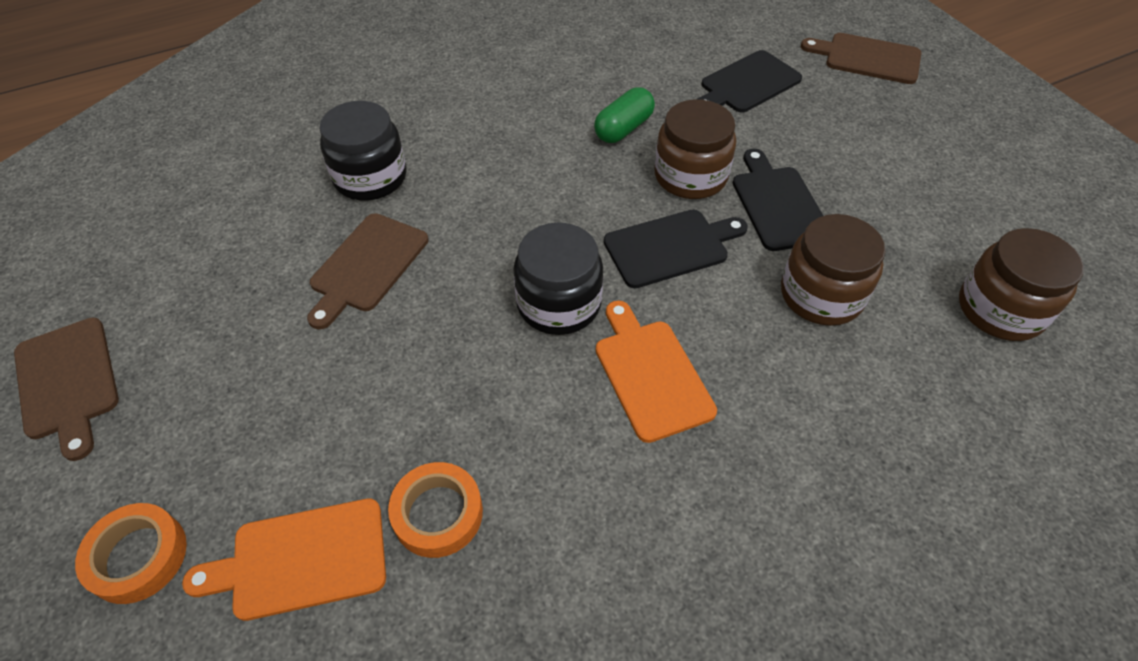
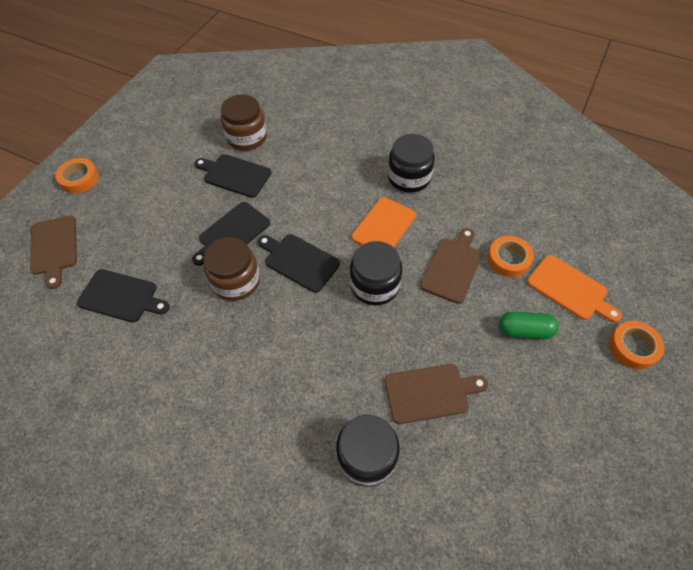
camera: 125 degrees left, 5 degrees up
(68, 382) = (629, 476): brown cutting board -> brown cutting board (452, 267)
(623, 128) = (213, 338): green capsule -> green capsule (524, 331)
(739, 494) = (409, 177): none -> black jar
(821, 295) = (285, 193): brown jar -> none
(904, 255) = (234, 175): none -> black cutting board
(992, 105) = (79, 179): none -> orange tape

